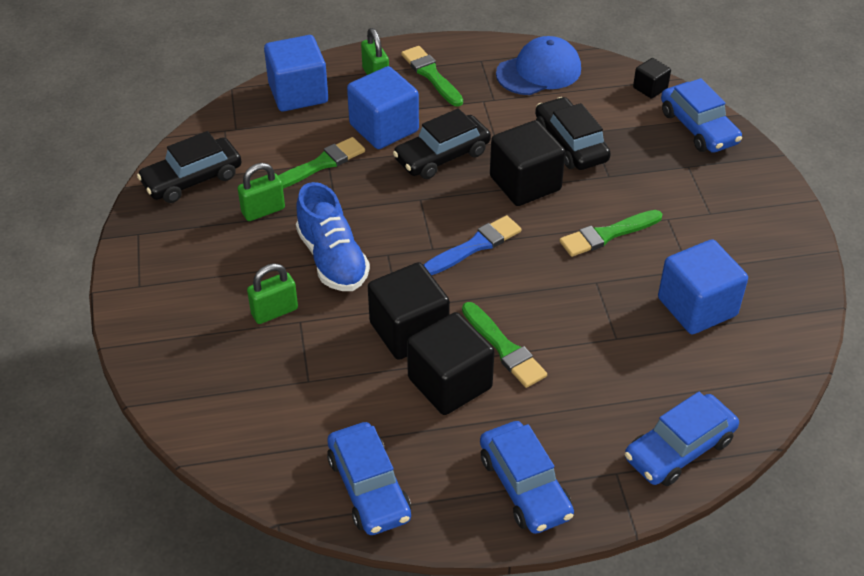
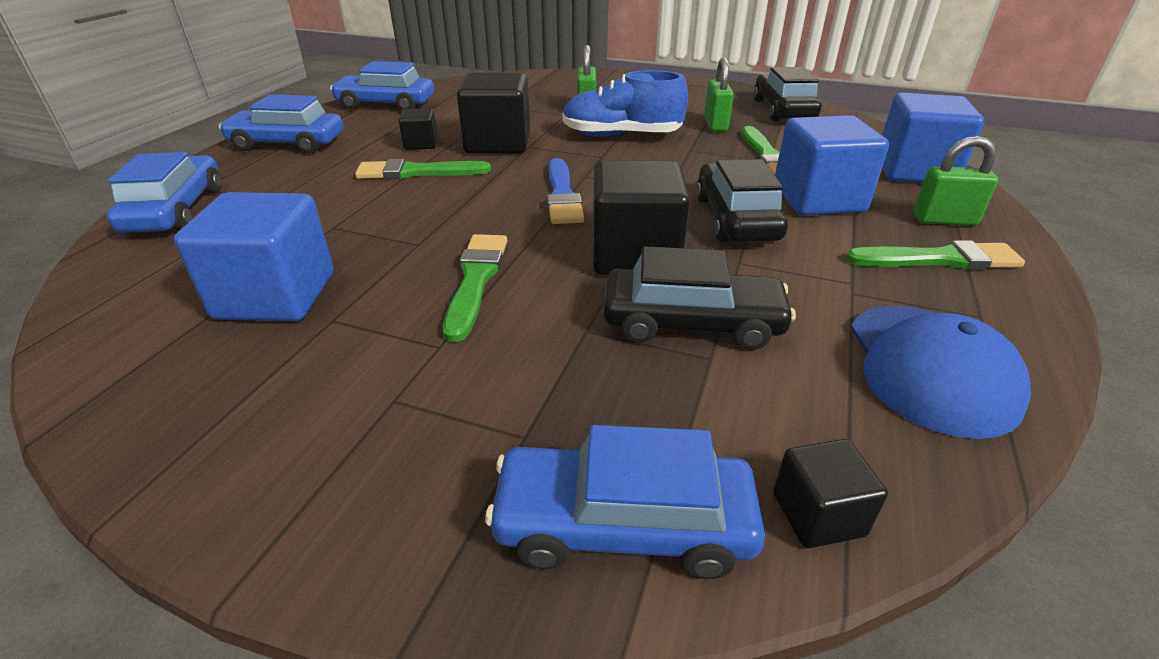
camera: 120 degrees right, 10 degrees down
(449, 383) = (421, 144): black cube -> black cube, size x0.51

